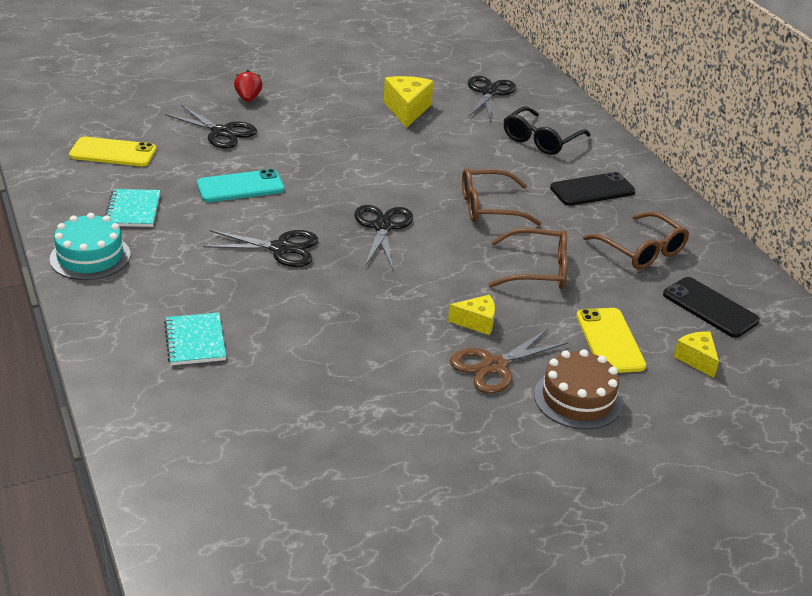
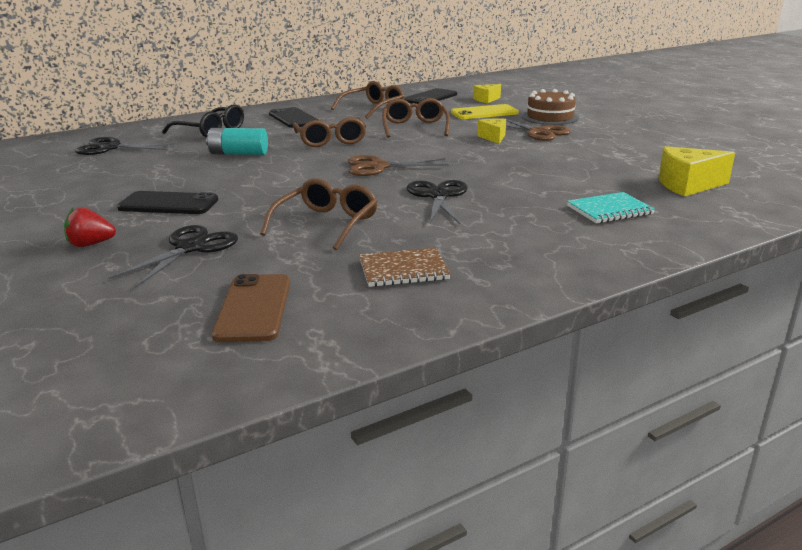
camera: 95 degrees left, 10 degrees down
(90, 256) = (519, 277): turquoise cake -> none
(113, 152) = (253, 308): yellow phone -> brown phone
(133, 210) = (403, 270): turquoise notebook -> brown notebook
(240, 187) = (326, 224): turquoise phone -> brown glasses
(318, 123) = (168, 204): none -> black phone
(382, 227) = (379, 167): black scissors -> brown scissors
(407, 110) = (143, 172): yellow cheese -> yellow cheese (687, 185)
(452, 153) = (238, 153): none -> turquoise battery

